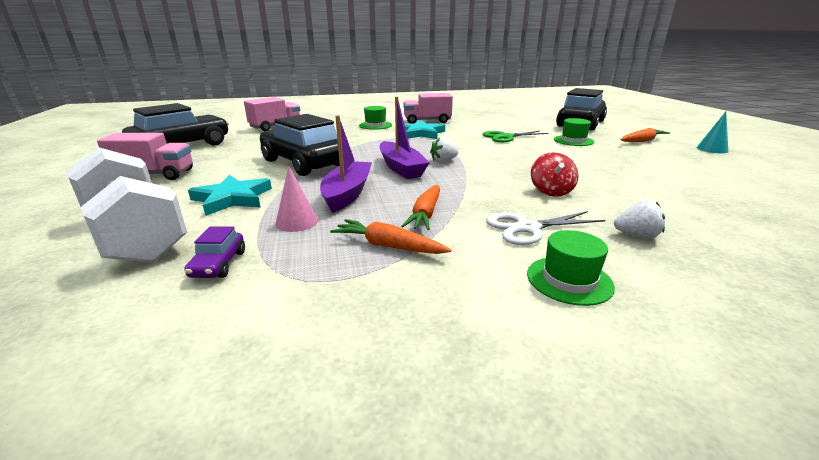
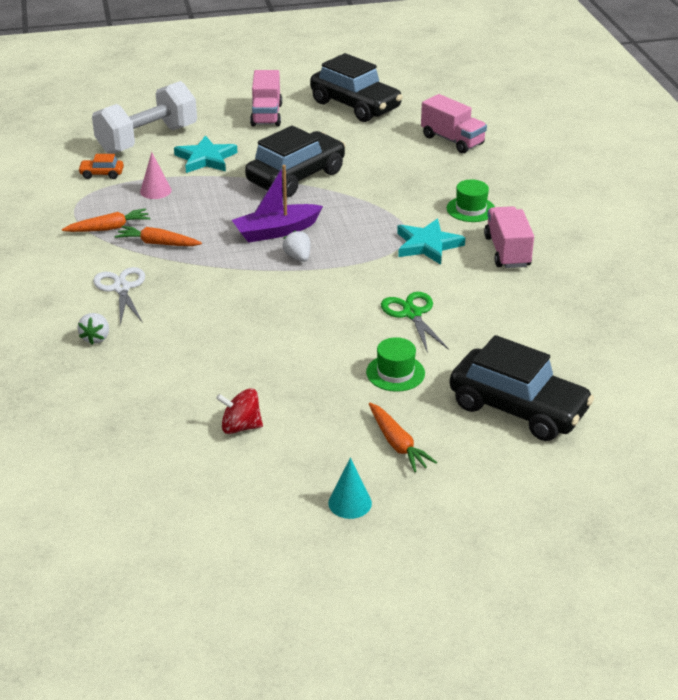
camera: 90 degrees right, 10 degrees up
(219, 264) = (102, 174): purple car -> orange car
(347, 193) = (208, 206): purple boat -> none
(388, 246) = (109, 228): orange carrot -> orange carrot turned 45 degrees clockwise
(551, 191) = (197, 314): red spinning top -> red spinning top (241, 427)
(569, 280) = (46, 292): green hat -> none

